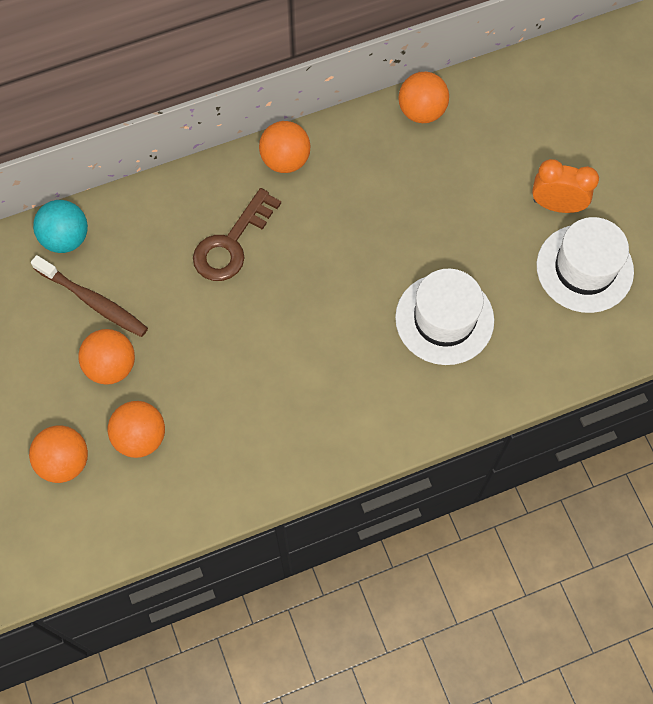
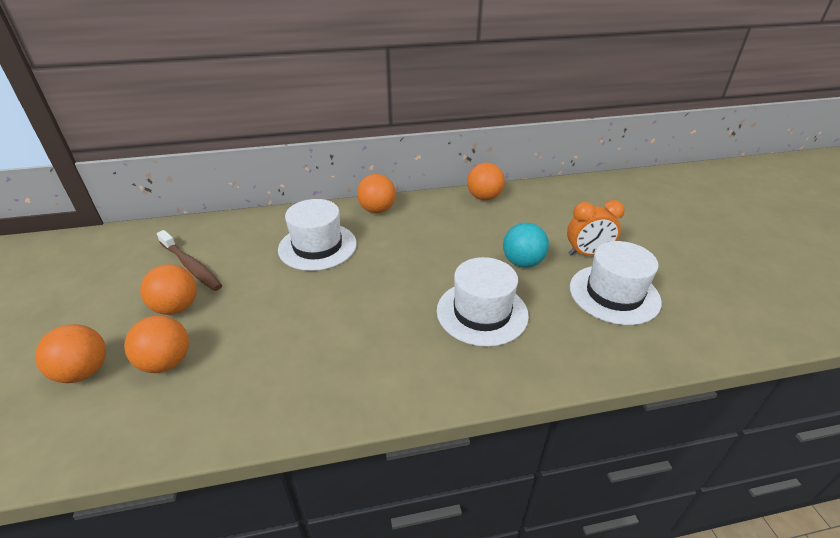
camera: 10 degrees right, 30 degrees down
(66, 238) = (196, 231): turquoise ball -> turquoise ball (522, 262)
(231, 243) = (317, 246): brown key -> white hat
(556, 205) = (587, 253): orange clock -> orange clock turned 150 degrees clockwise

